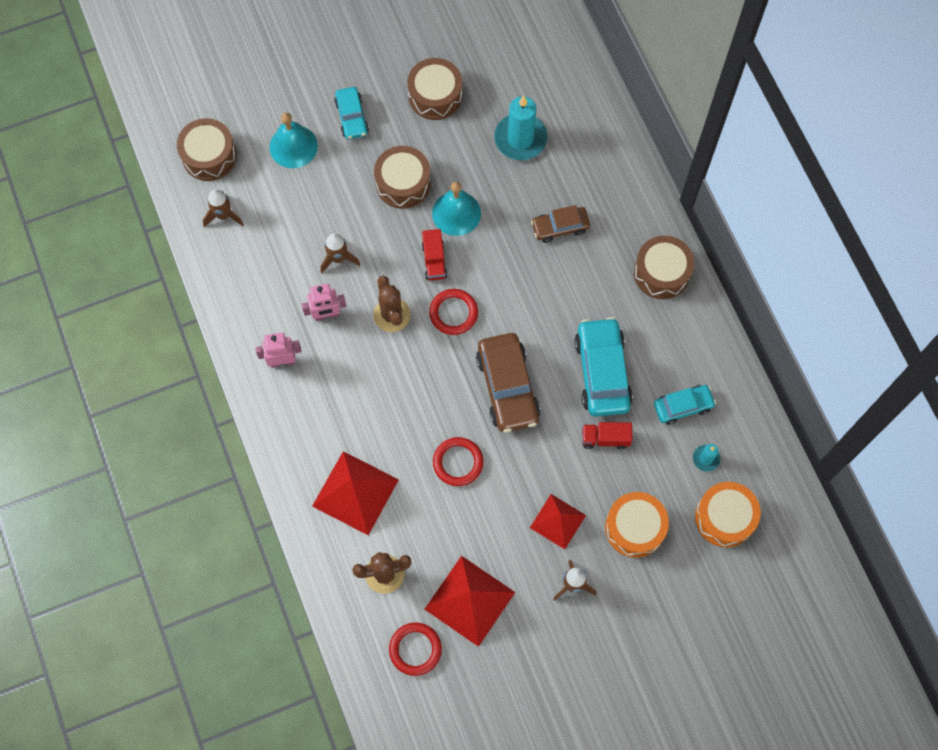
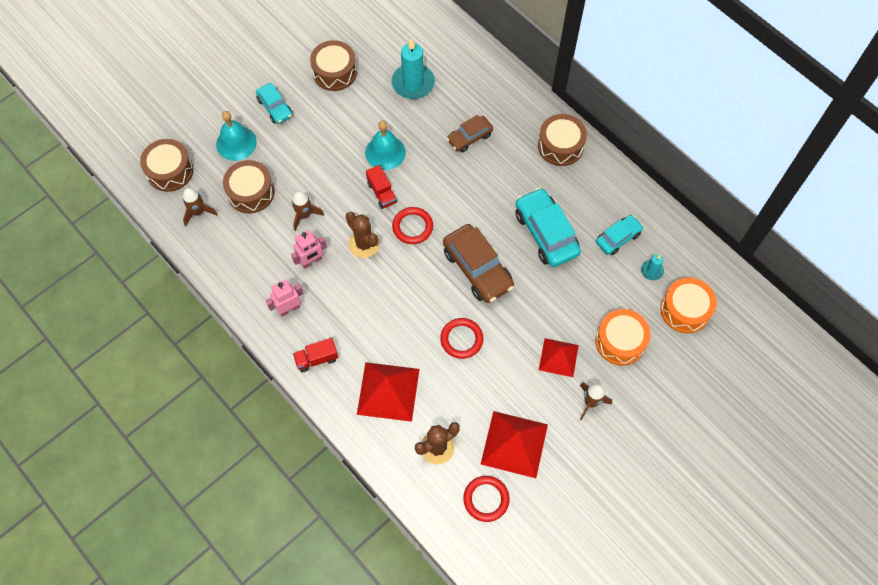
camera: 20 degrees left, 5 degrees down
(403, 183) = (334, 143): brown drum -> brown drum (251, 192)
(605, 438) = (569, 282): red truck -> red truck (317, 359)

